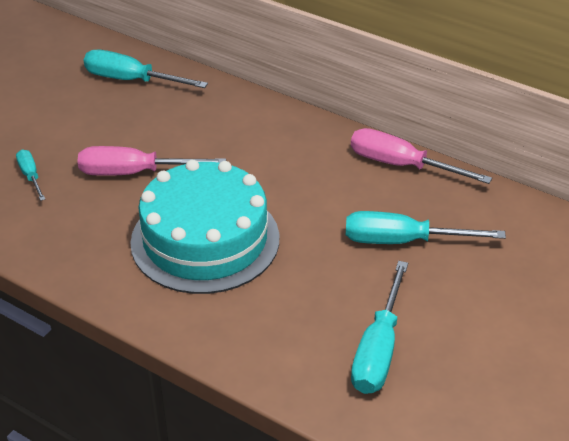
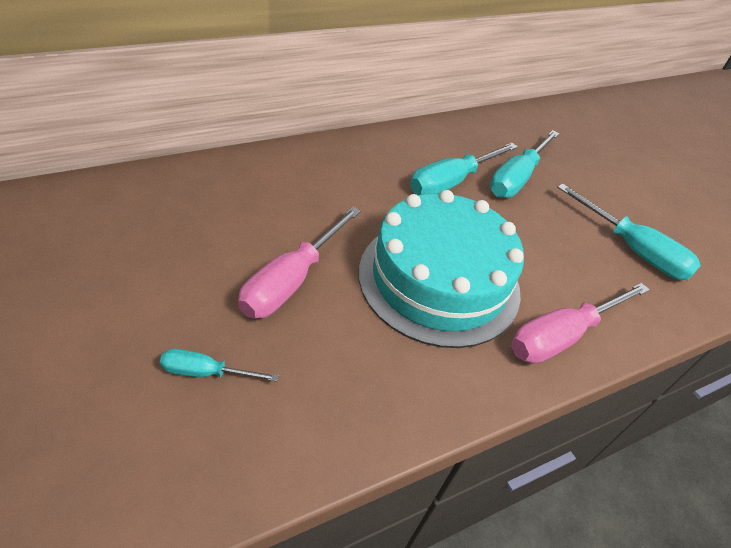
camera: 65 degrees left, 5 degrees up
(131, 80) = (129, 209): turquoise screwdriver -> turquoise screwdriver (451, 182)
(401, 165) = (429, 135): pink screwdriver -> pink screwdriver (562, 336)

